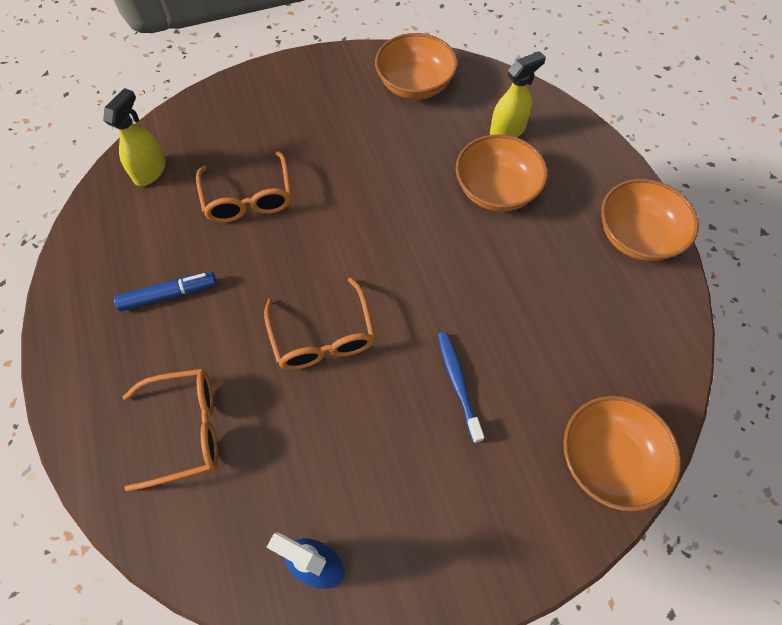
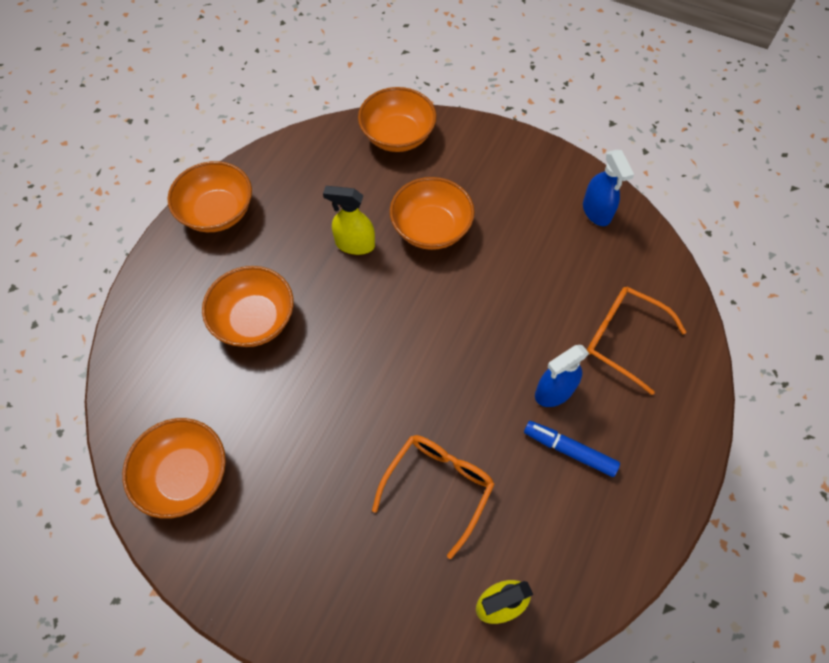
camera: 135 degrees left, 0 degrees up
(215, 329) = (554, 391): none -> blue spray bottle
(323, 336) = (484, 323): orange glasses -> none
(458, 383) = (431, 228): blue toothbrush -> orange bowl
(507, 131) = (180, 358): yellow spray bottle -> yellow spray bottle (354, 244)

